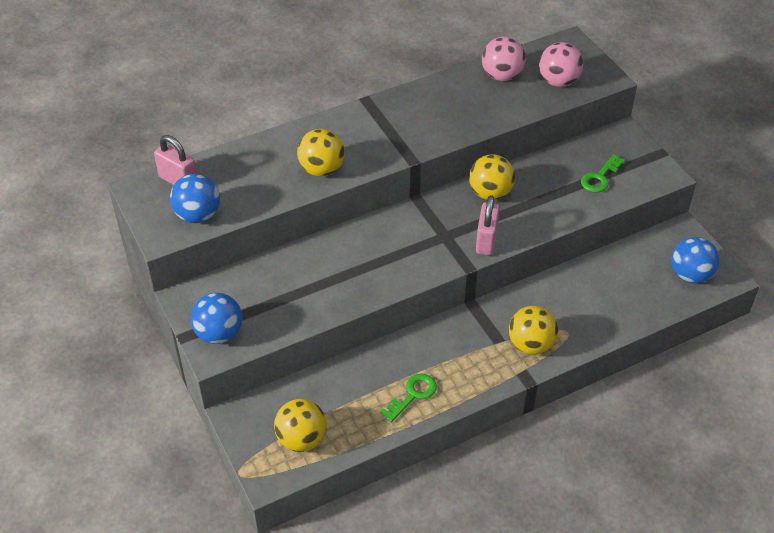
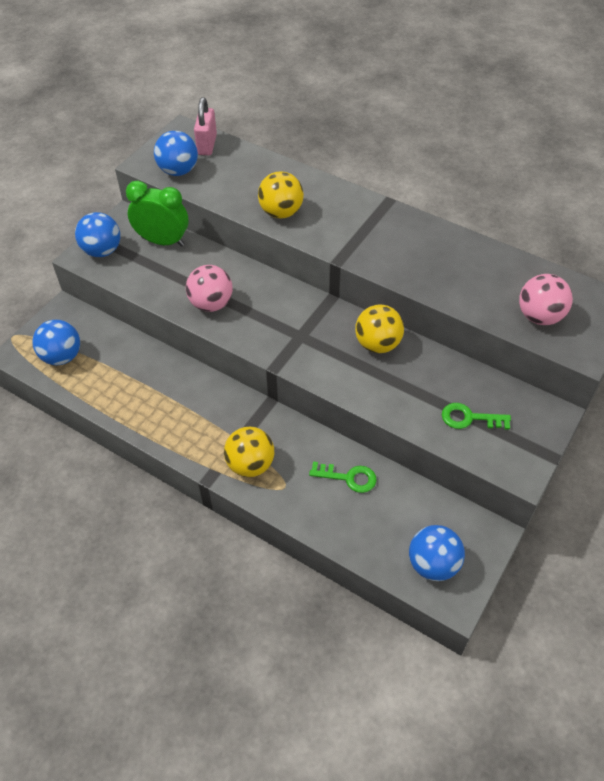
camera: 60 degrees right, 5 degrees up
(247, 282) = (163, 241): none -> green clock
(301, 439) = (62, 356): yellow ball -> blue ball
(413, 395) = (144, 405): green key -> green key (348, 477)
(486, 241) = (315, 366): pink padlock -> none
(502, 76) = (506, 272): pink ball -> pink ball (211, 304)

